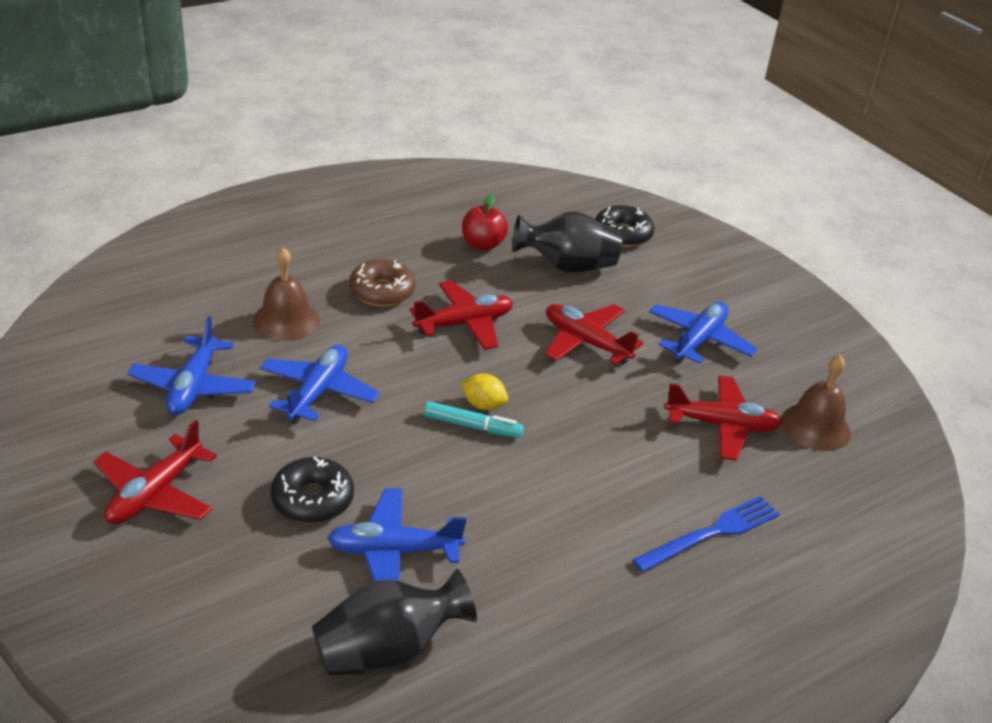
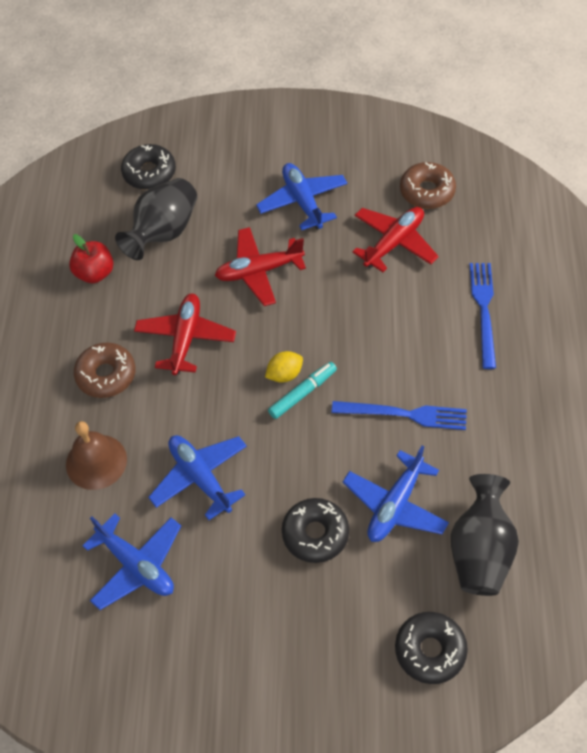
camera: 50 degrees left, 20 degrees up
(155, 493) = (245, 641): red plane -> none
(228, 653) = (430, 650): none -> black donut
(514, 516) = (404, 414): none -> blue fork
(815, 426) = (427, 191): brown bell -> brown donut

